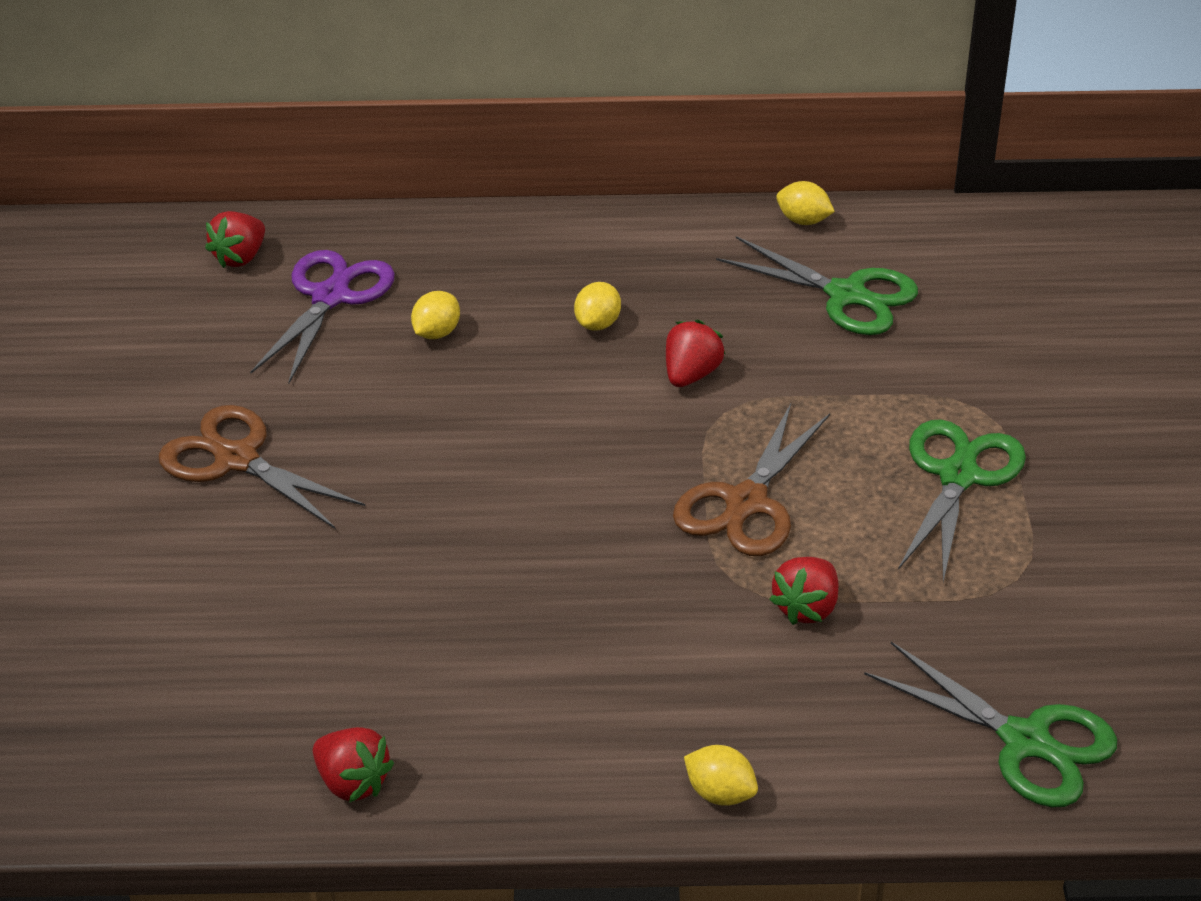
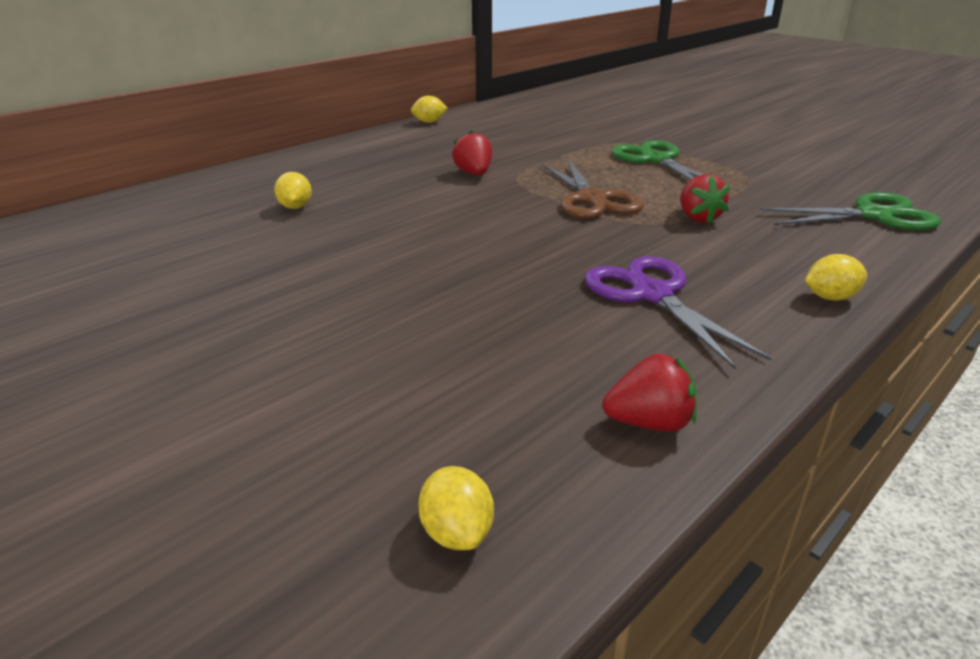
camera: 45 degrees left, 10 degrees down
(236, 459) = (235, 307): brown scissors -> none
(240, 257) = (86, 225): red strawberry -> none
(331, 296) = (191, 218): purple scissors -> purple scissors (651, 294)
(598, 324) = (390, 175): yellow lemon -> yellow lemon (457, 532)
(847, 295) = (494, 133): green scissors -> none

